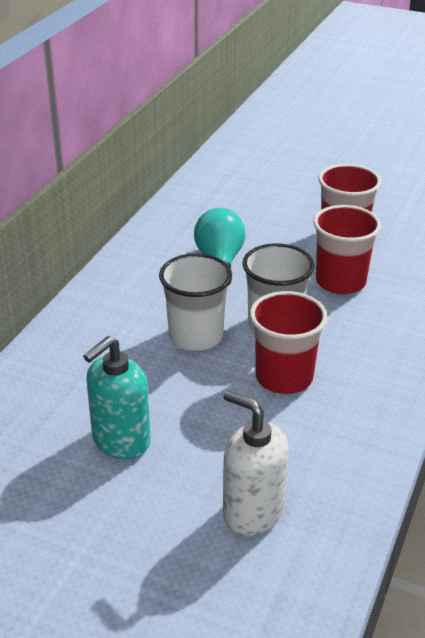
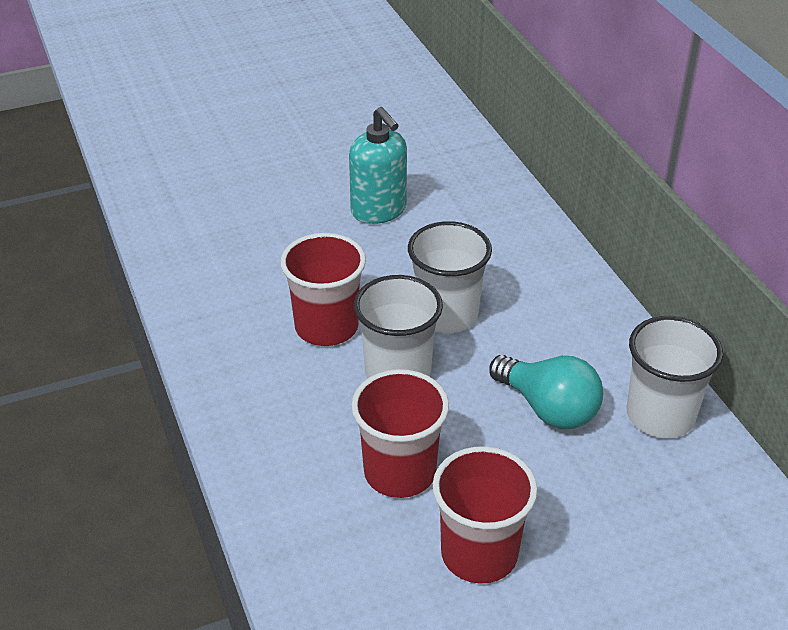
camera: 135 degrees right, 5 degrees up
(120, 441) = (379, 210): turquoise soap dispenser -> turquoise soap dispenser turned 150 degrees clockwise
(170, 229) = (660, 415): none -> white cup
(252, 512) = (236, 226): white soap dispenser -> none

